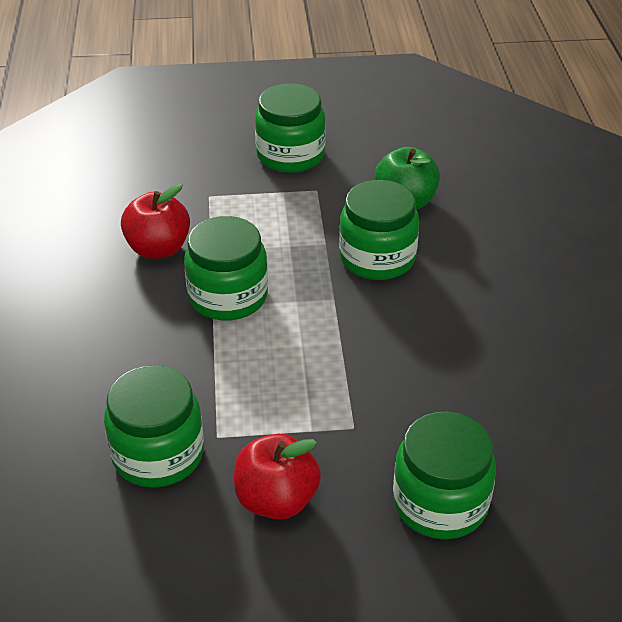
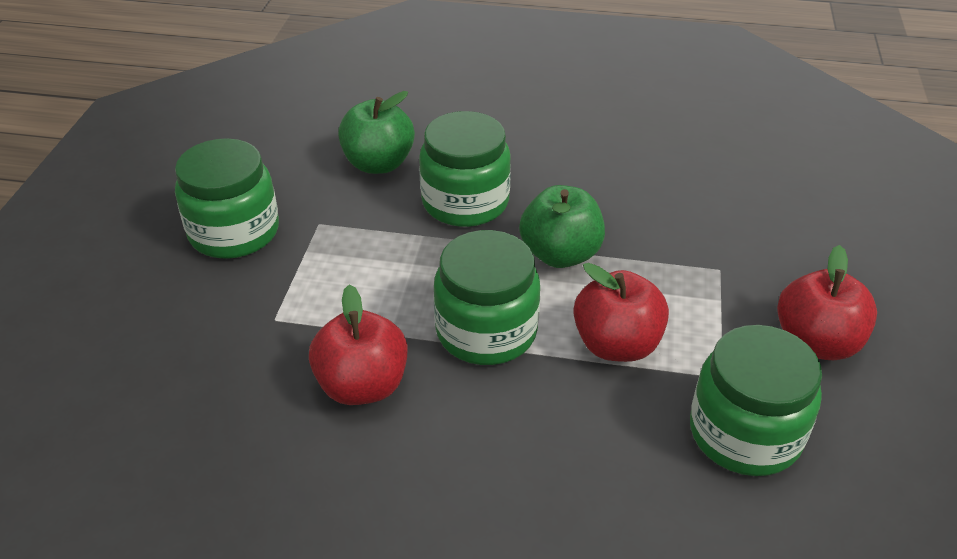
camera: 75 degrees left, 0 degrees up
(235, 369) = (616, 345): none -> red apple
(333, 323) = (560, 254): none -> green apple
(440, 503) = (821, 234): green jar -> none

